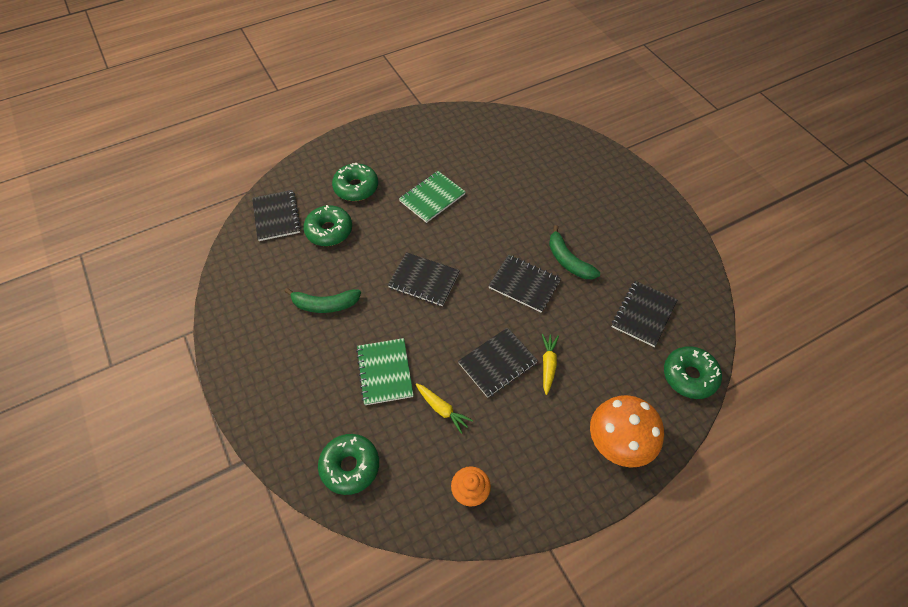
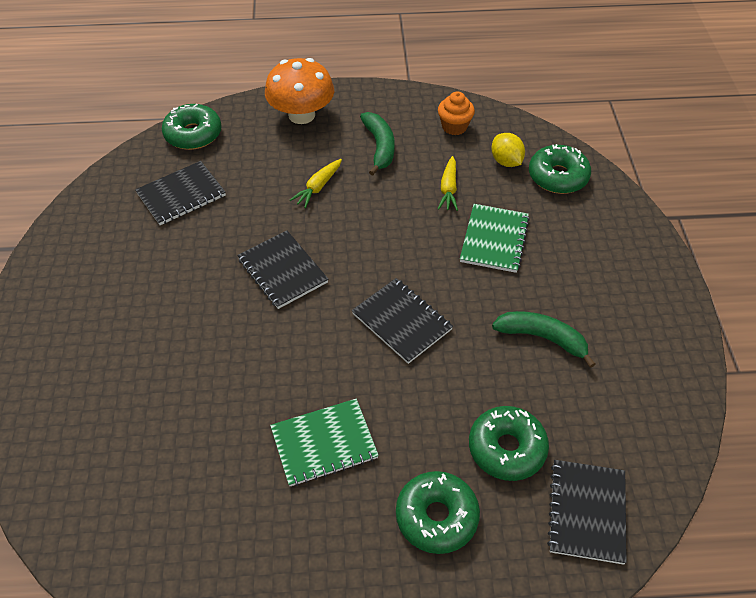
camera: 155 degrees left, 5 degrees down
(403, 465) = (506, 161): none -> yellow lemon
(442, 409) = (448, 189): yellow carrot -> yellow carrot turned 150 degrees counterclockwise
(497, 363) = (368, 206): black notebook -> none
(568, 261) = (209, 278): green banana -> green banana (379, 147)

